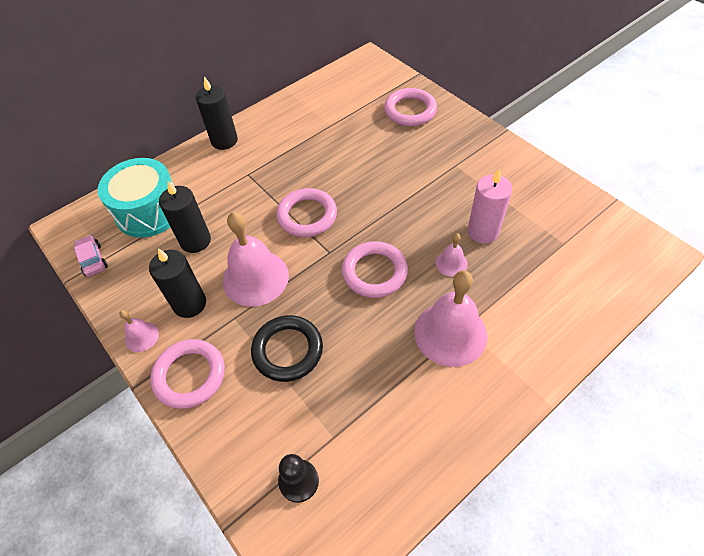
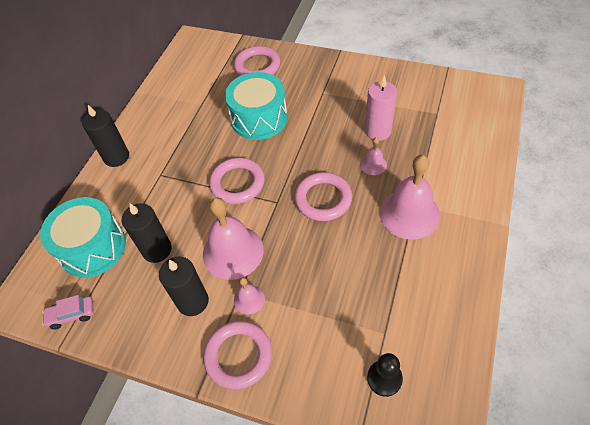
camera: 30 degrees left, 0 degrees up
(93, 260) = (71, 315): pink car -> pink car turned 45 degrees counterclockwise
(141, 336) = (171, 350): pink bell -> pink bell (249, 299)
(287, 350) = (302, 291): black ring -> none
(373, 163) = (259, 118): none -> turquoise drum

